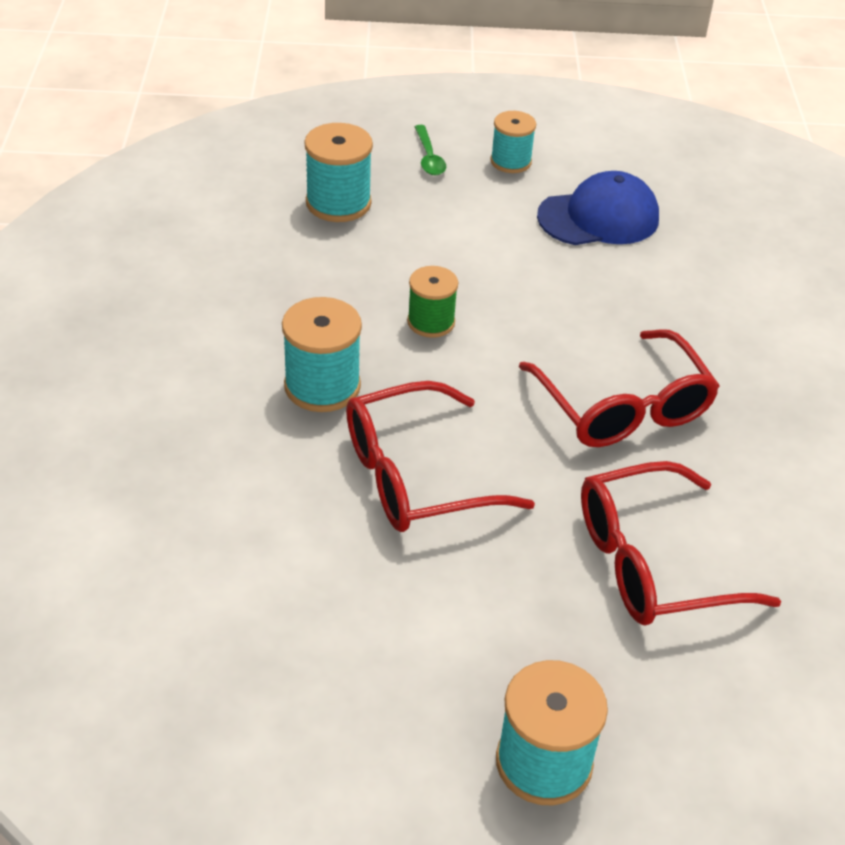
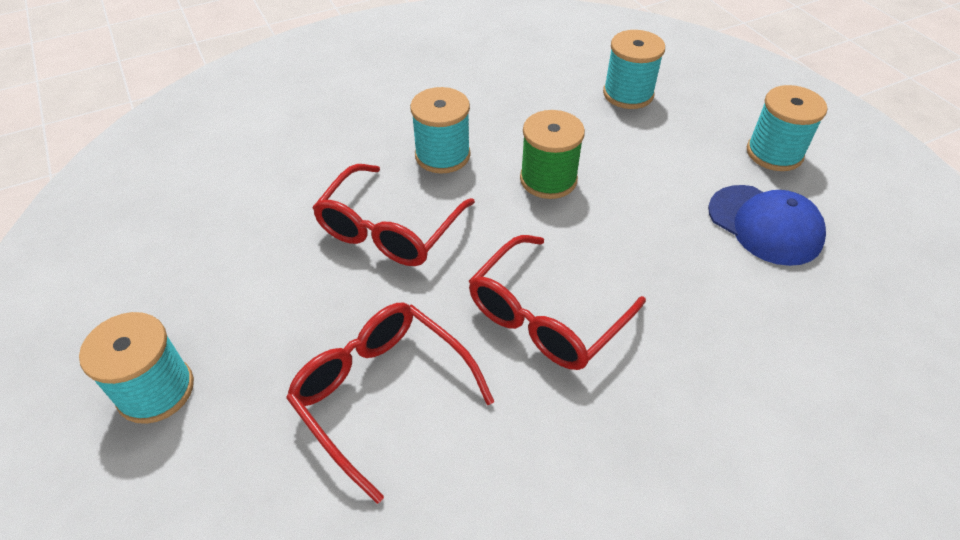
camera: 65 degrees right, 5 degrees up
(417, 476) = (390, 229): red glasses -> red glasses turned 105 degrees counterclockwise
(429, 157) = (726, 113): green spoon -> none
(431, 322) = (548, 179): green spool -> green spool, size x1.51
(510, 161) = (774, 153): turquoise spool -> turquoise spool, size x1.51

